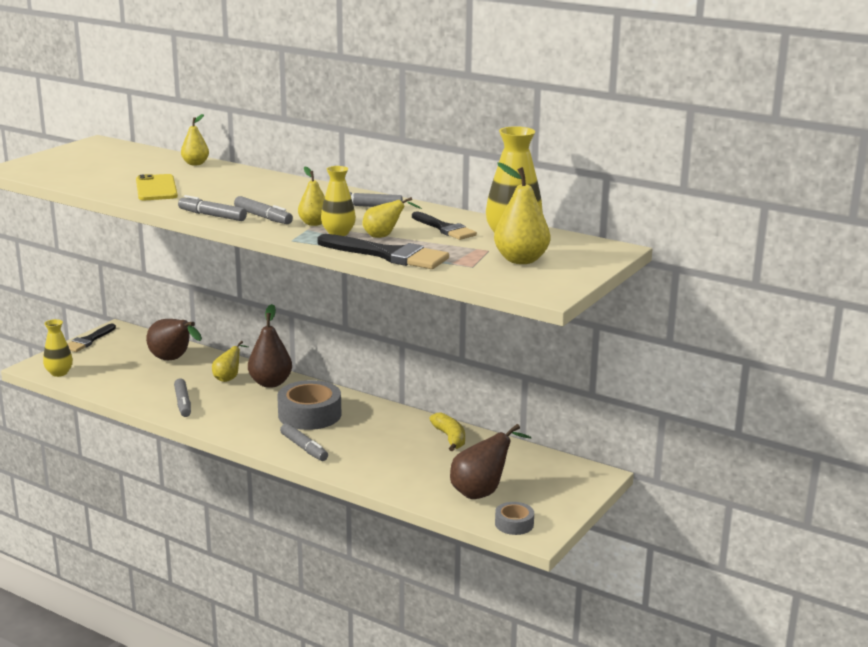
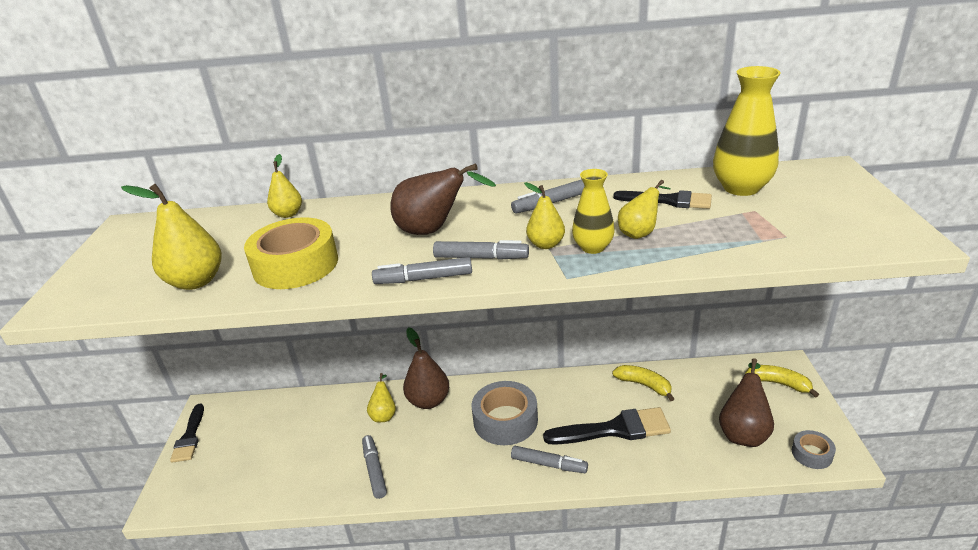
camera: 30 degrees left, 10 degrees up
(59, 373) = (199, 498): yellow vase -> none
(156, 188) = (296, 265): yellow phone -> yellow tape
(173, 360) = (306, 419): brown pear -> brown pear (434, 231)
(183, 403) = (374, 470): grey marker -> grey marker turned 150 degrees counterclockwise
(388, 255) = (692, 255): black brush -> black brush (614, 429)
(521, 260) = (803, 210): yellow pear -> yellow pear (196, 281)
(567, 481) = (779, 384): none -> yellow banana

